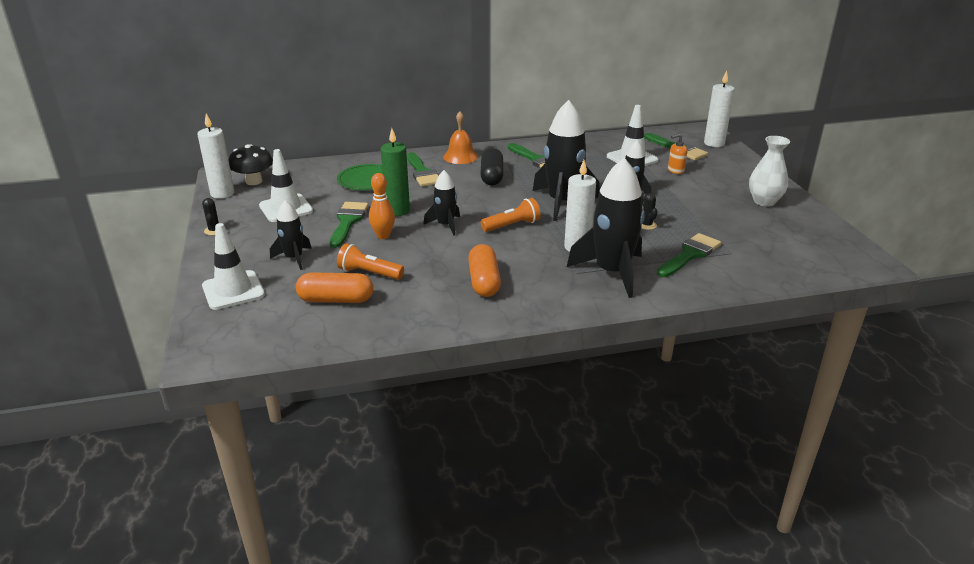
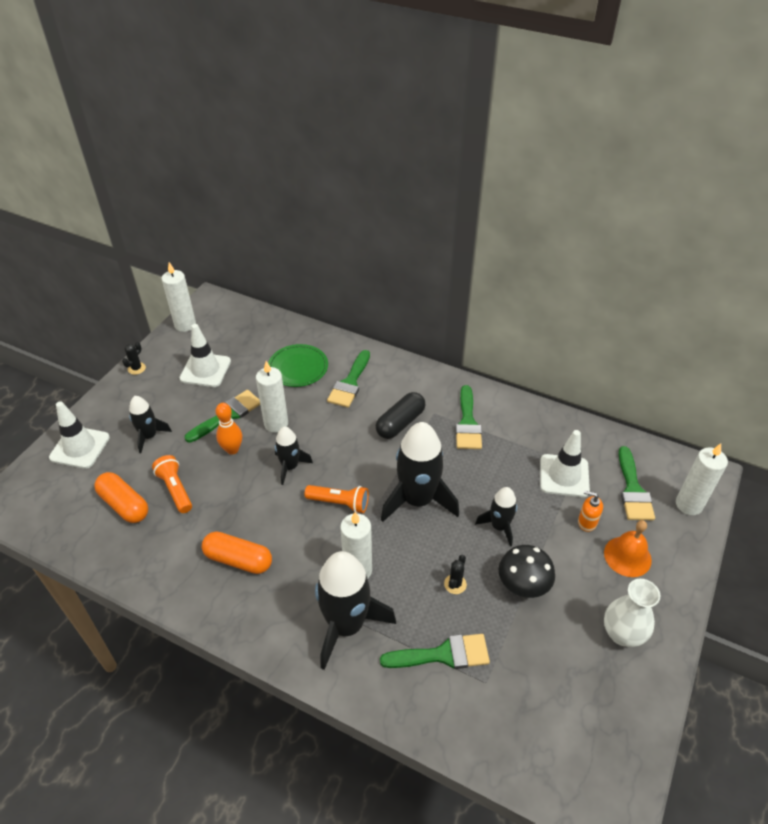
camera: 40 degrees right, 15 degrees up
(254, 181) = (219, 321): black mushroom -> black mushroom (523, 585)
(397, 211) = (276, 424): green candle -> white candle
(460, 156) = (406, 378): orange bell -> orange bell (627, 556)
(484, 281) = (238, 560): orange capsule -> orange capsule turned 75 degrees clockwise

